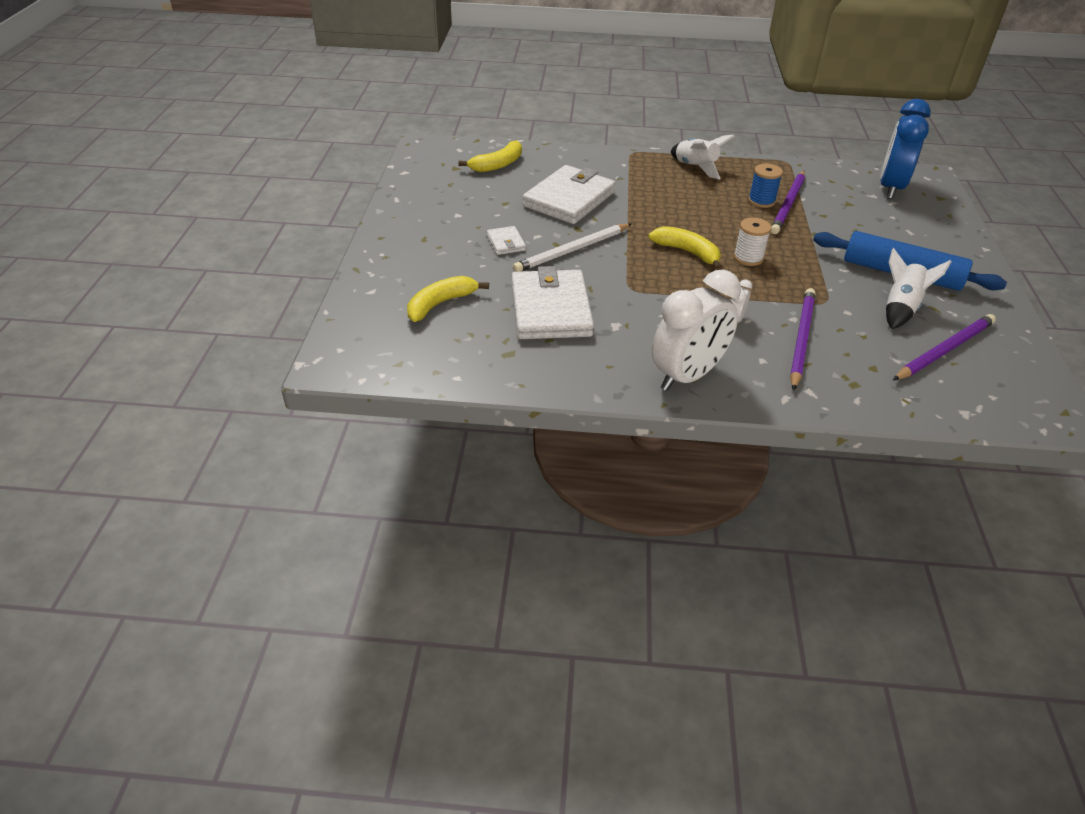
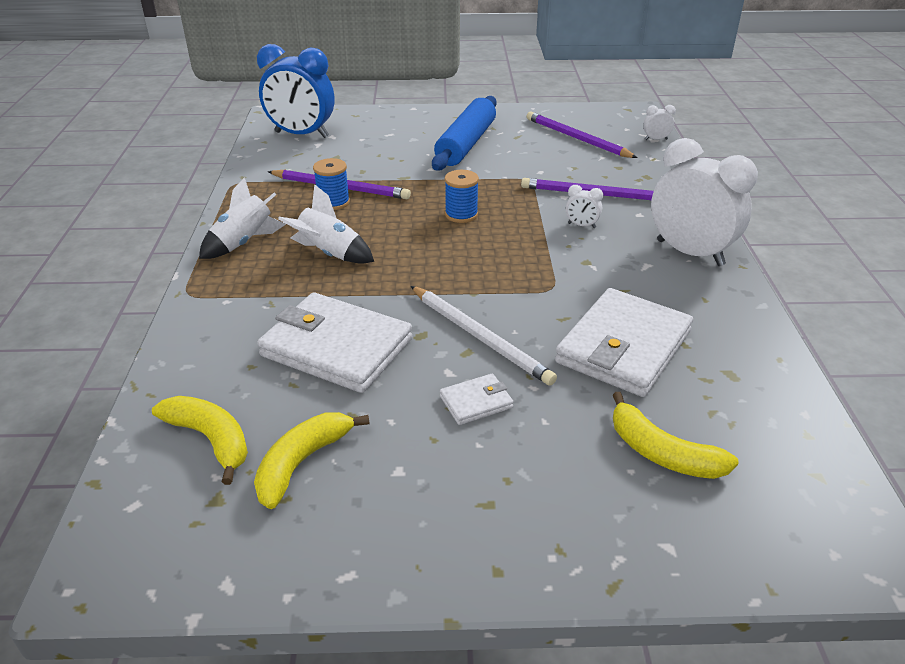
camera: 95 degrees left, 5 degrees down
(550, 309) = (623, 347): white wallet -> white wallet turned 45 degrees counterclockwise
(687, 252) = (460, 251): yellow banana -> yellow banana (302, 463)
(748, 258) = (461, 215): white spool -> blue spool
(900, 308) = (523, 149): white rocket -> white rocket (329, 254)
(966, 415) = (656, 139): none -> white clock

